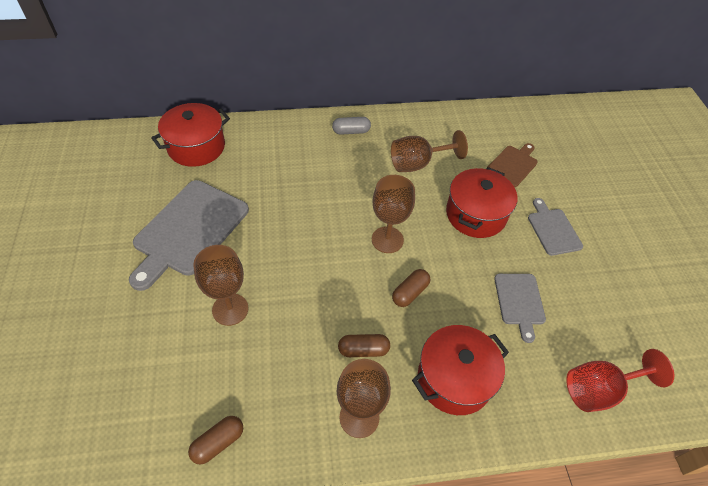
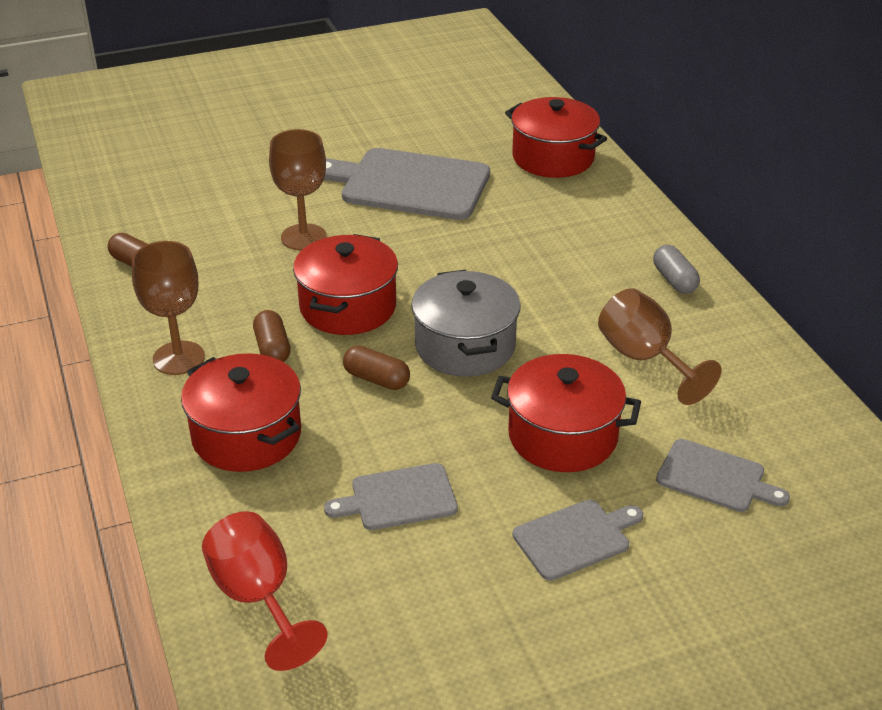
camera: 80 degrees right, 15 degrees down
(328, 295) = (348, 307): none -> red pot
(387, 240) = (465, 346): brown goblet -> grey pot
(512, 165) = (715, 477): brown cutting board -> grey cutting board

